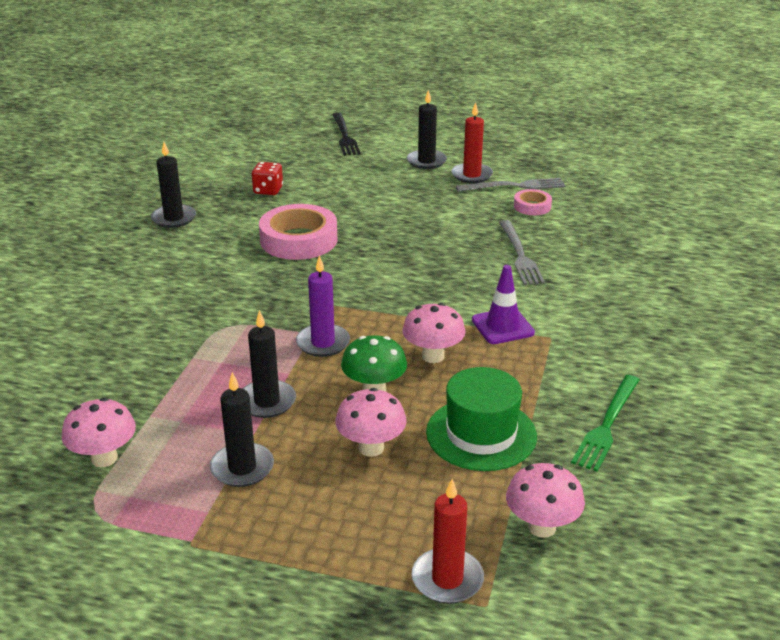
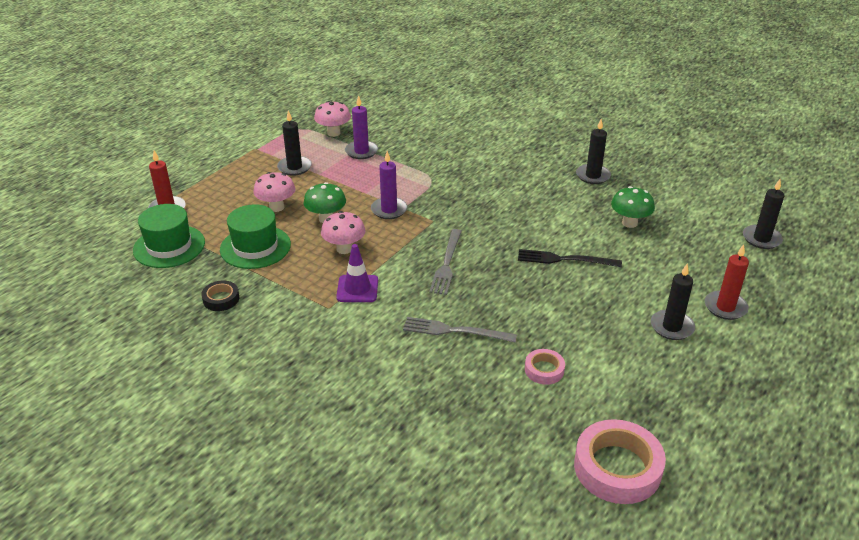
camera: 110 degrees right, 5 degrees up
(164, 408) = (361, 151): none -> purple candle
(267, 402) = (343, 182): black candle -> black candle (761, 239)
(268, 190) = (629, 223): red dice -> green mushroom
(299, 240) = (534, 223): pink tape -> pink tape (617, 468)
(344, 136) = (748, 287): black fork -> black fork (564, 259)
(472, 175) = (629, 349): red candle -> red candle (725, 307)
(514, 186) = (594, 372): grey fork -> grey fork (446, 264)
(541, 527) = (169, 246): pink mushroom -> green hat
(607, 425) = (221, 299): green fork -> black tape

